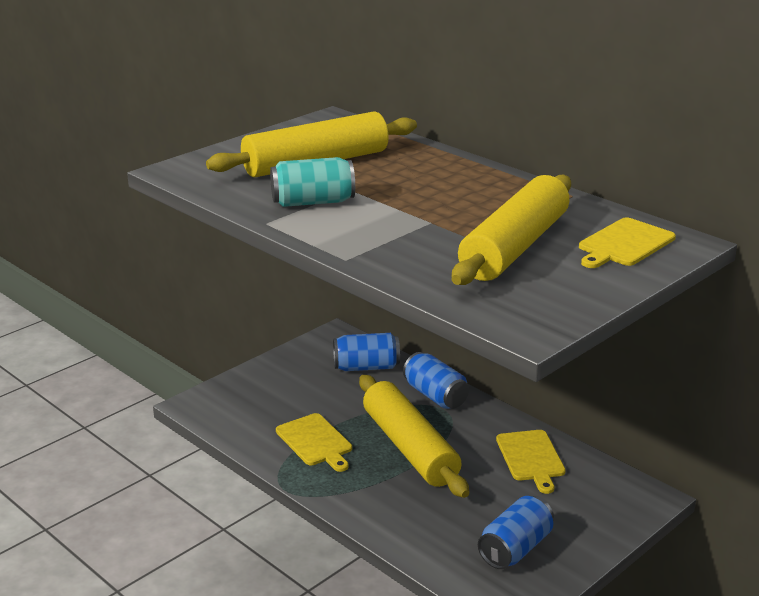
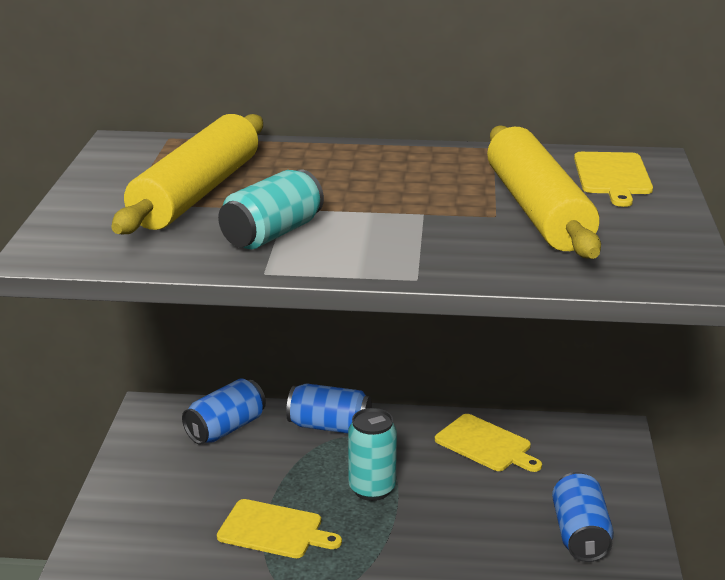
camera: 40 degrees left, 0 degrees up
(410, 447) = (372, 489): yellow rolling pin -> turquoise can

